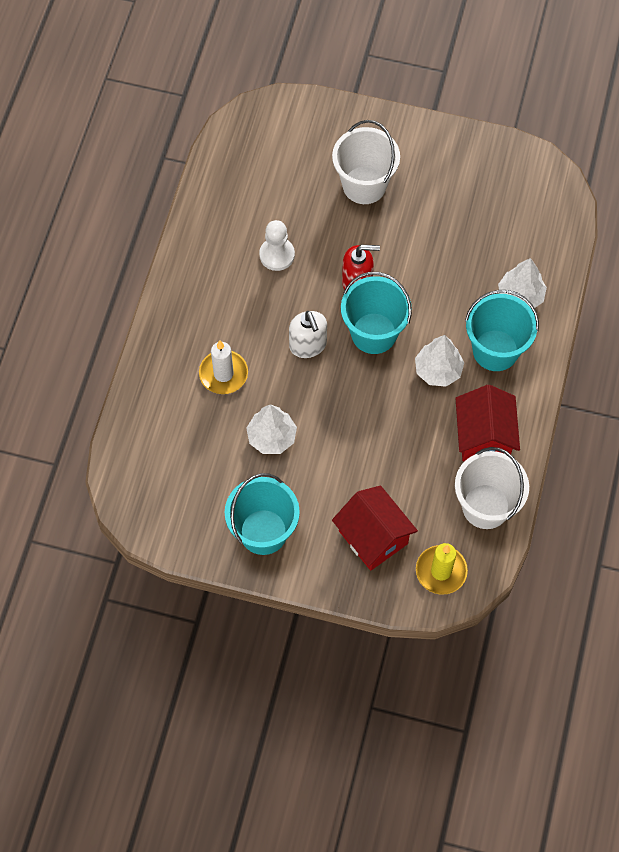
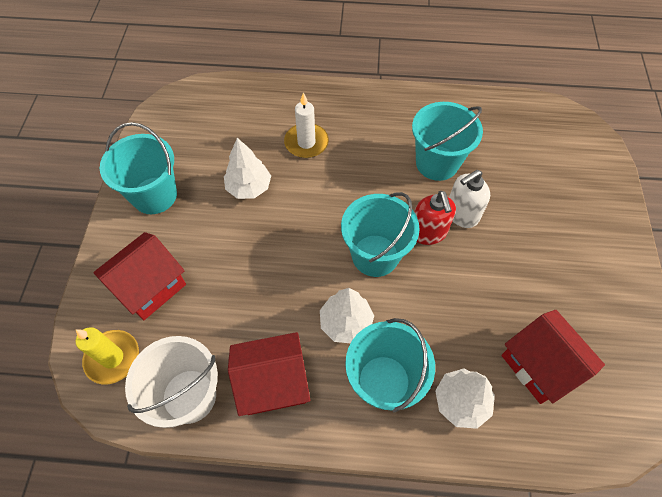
camera: 80 degrees right, 5 degrees down
(277, 255) = (437, 163): white pawn -> turquoise bucket
(308, 345) = (349, 201): white soap dispenser -> white soap dispenser (461, 214)
(364, 185) = (541, 223): white bucket -> none
(499, 230) = (539, 365): none -> red house

